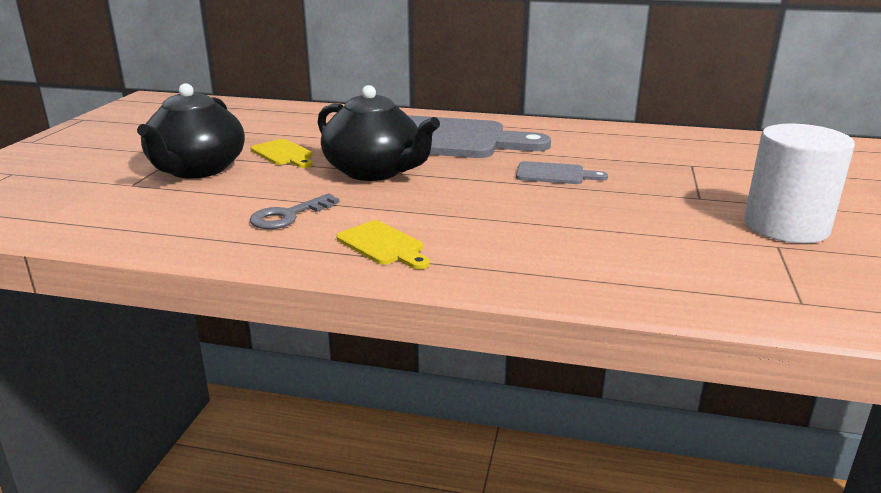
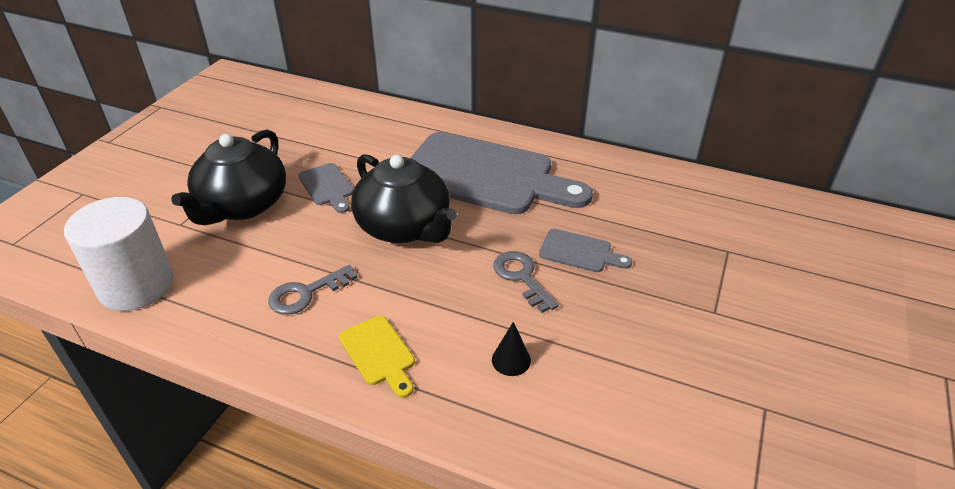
camera: 10 degrees right, 15 degrees up
(283, 154) = (327, 187): yellow cutting board -> grey cutting board
(506, 192) = (522, 277): none -> grey key
(520, 238) = (511, 360): none -> black cone
(786, 226) = (787, 376): white cylinder -> white cylinder (136, 285)

